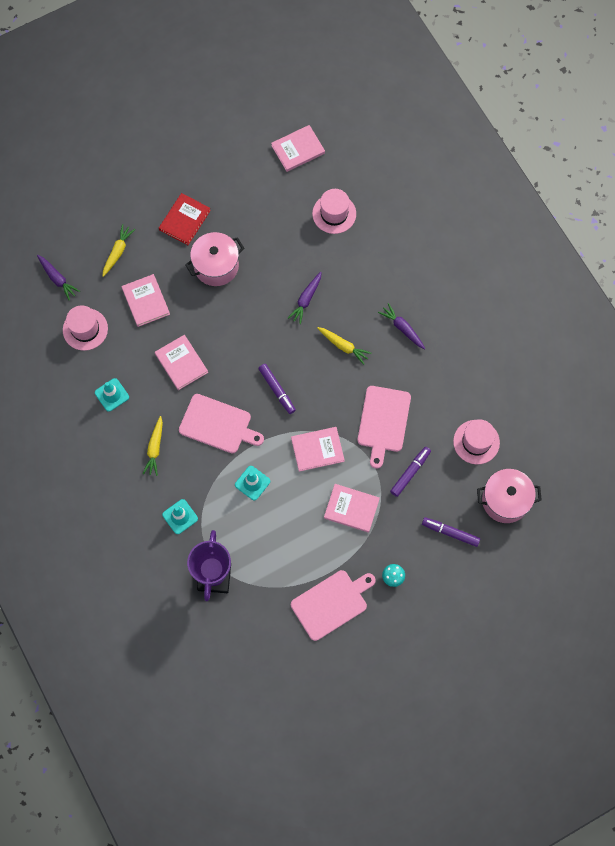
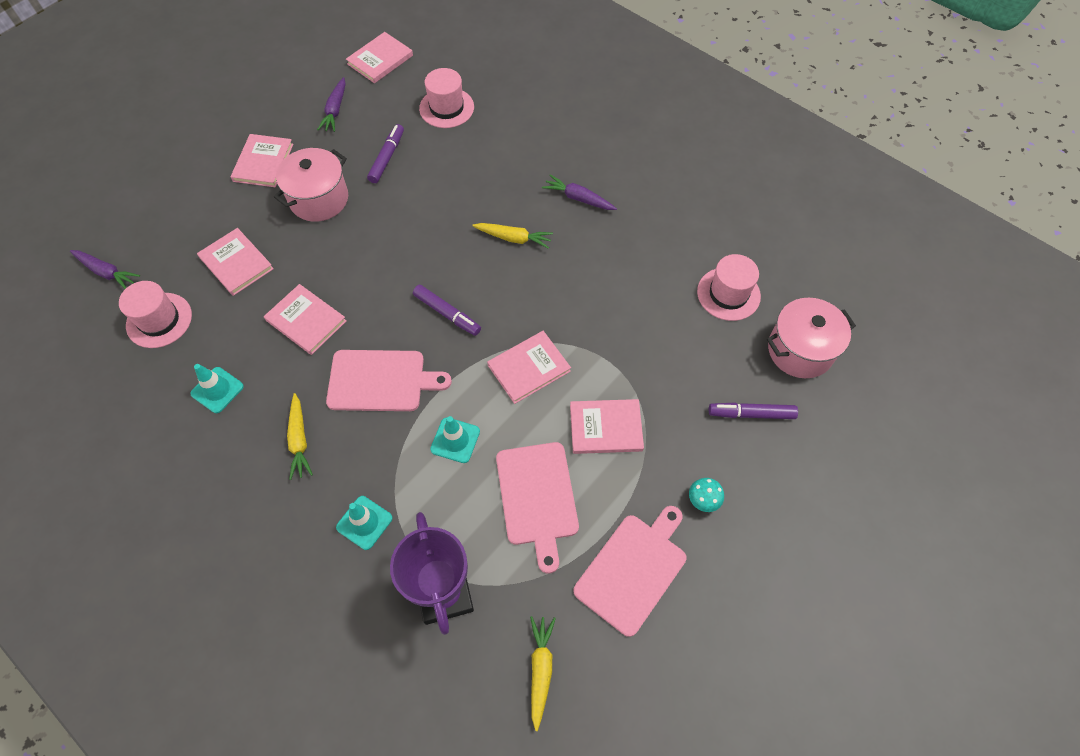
camera: 20 degrees left, 10 degrees down
(117, 252) = (183, 220): yellow carrot -> yellow carrot (540, 670)
(184, 220) = (263, 162): red book -> pink book
(306, 299) = (447, 202): purple carrot -> purple carrot (335, 110)
(383, 422) = (601, 308): pink cutting board -> pink cutting board (537, 497)
(410, 472) = (663, 356): purple marker -> purple marker (387, 157)

